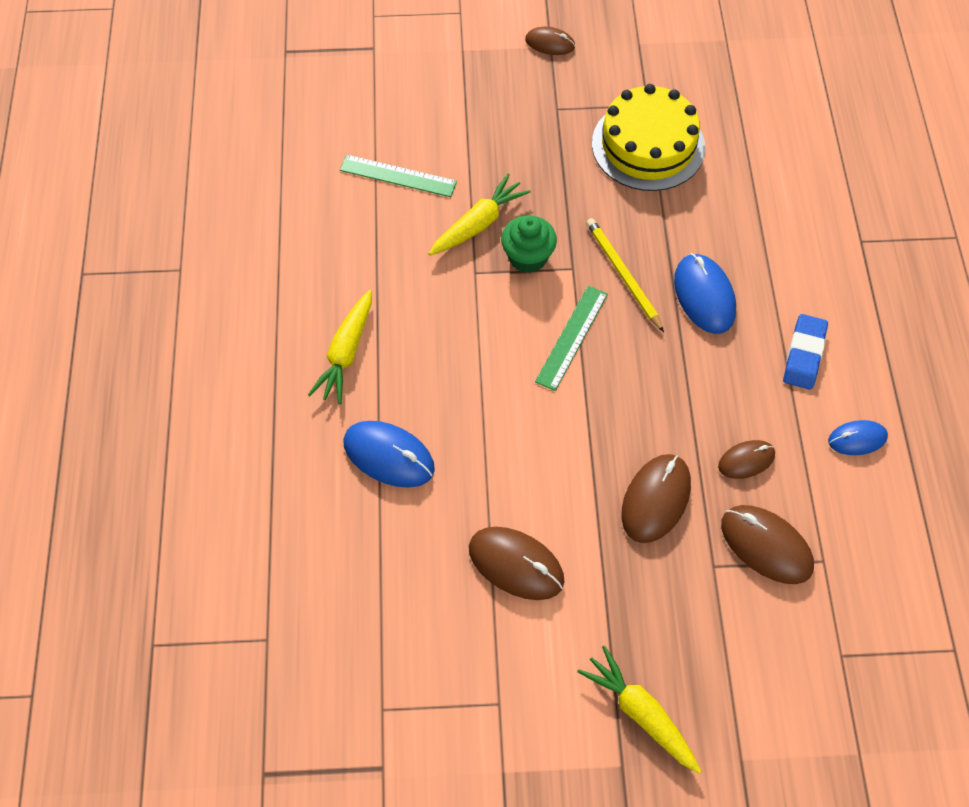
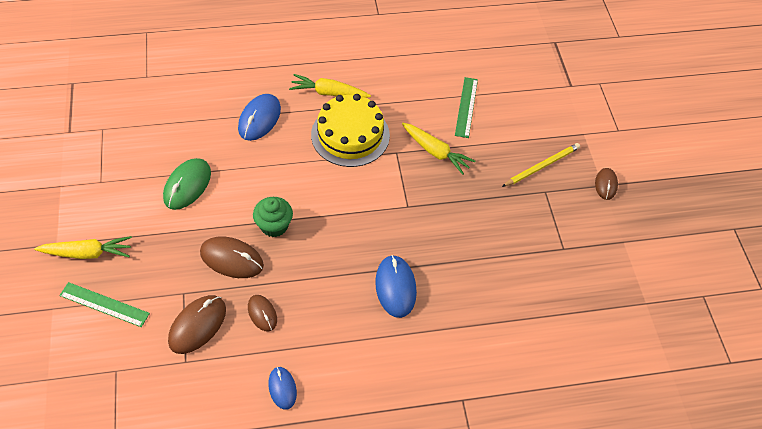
camera: 80 degrees right, 5 degrees down
(516, 564) = (187, 185): brown mouse -> green mouse
(528, 257) = (412, 180): green cupcake -> green cupcake (274, 226)
(572, 337) = (352, 208): green ruler -> green ruler (104, 304)
(623, 275) = (406, 236): yellow pencil -> yellow pencil (542, 166)
(640, 713) = (87, 253): yellow carrot -> yellow carrot turned 45 degrees clockwise
(648, 145) = (525, 249): yellow cake -> yellow cake (350, 135)
(704, 296) = (395, 287): blue mouse -> blue mouse turned 75 degrees counterclockwise
(804, 354) = (352, 353): blue eraser -> none

